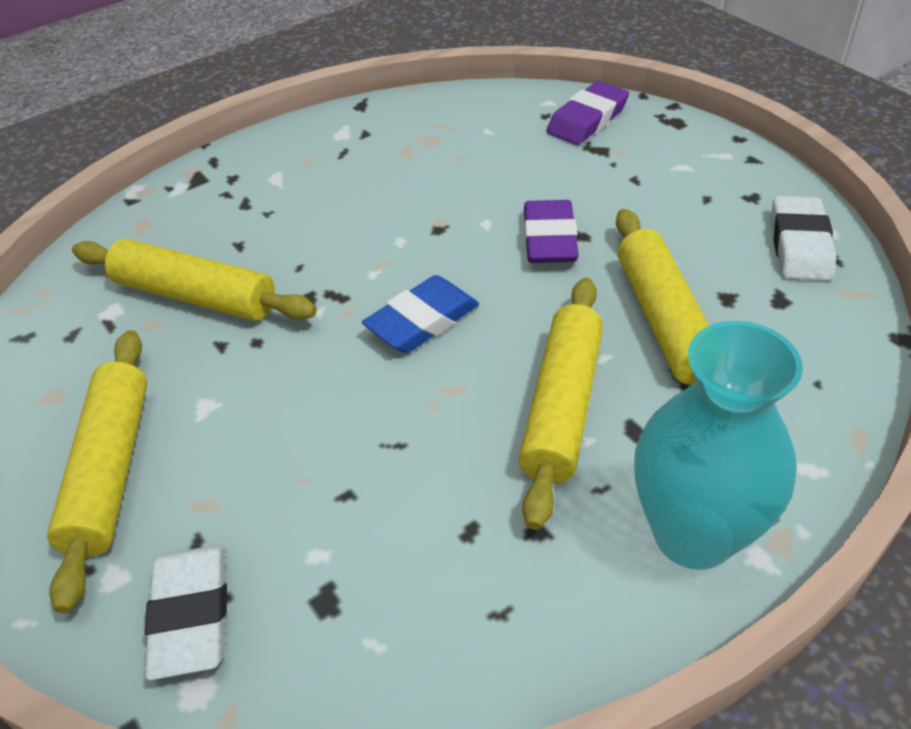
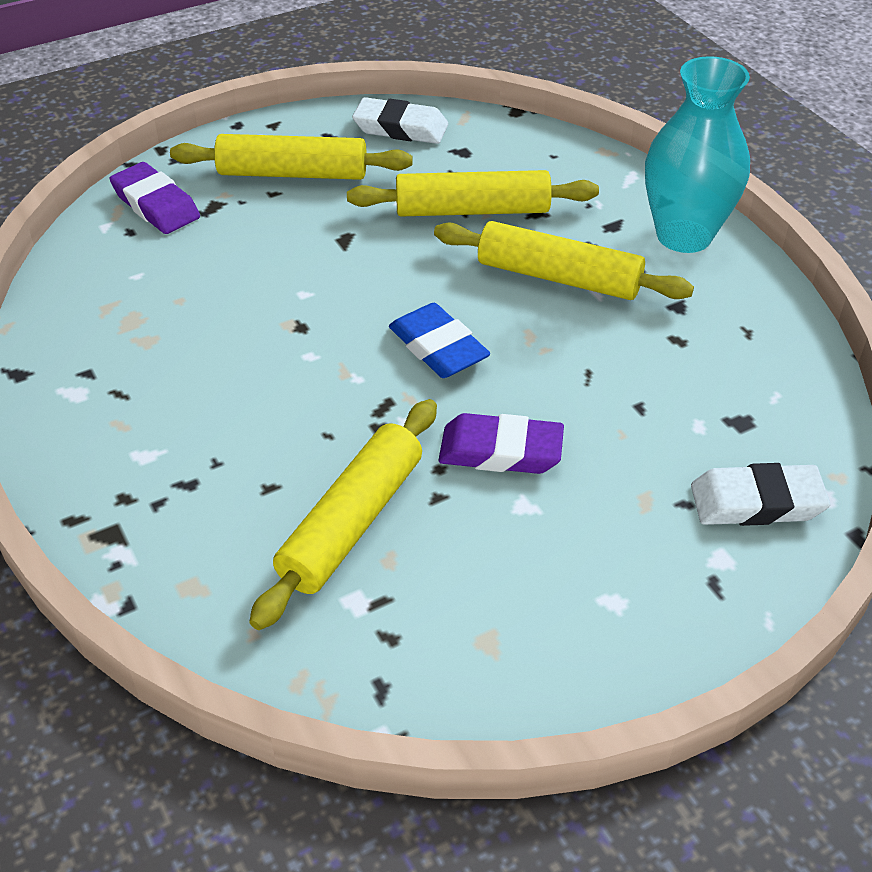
camera: 85 degrees left, 0 degrees up
(110, 470) = (601, 574): yellow rolling pin -> yellow rolling pin (293, 173)
(549, 239) = (344, 256): purple eraser -> purple eraser (500, 451)

